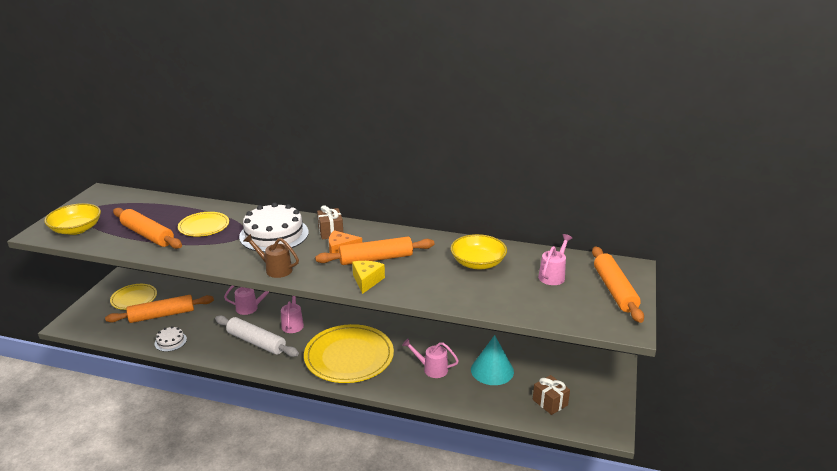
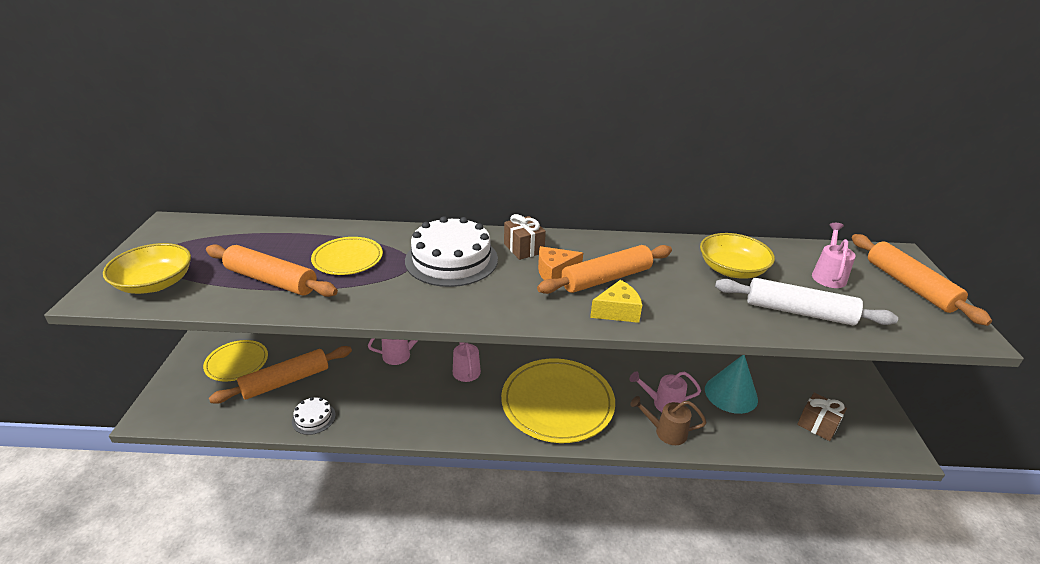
camera: 15 degrees left, 5 degrees up
(256, 342) = (430, 401): white rolling pin -> white rolling pin (799, 312)
(275, 269) = (484, 310): brown watering can -> brown watering can (666, 432)
(367, 281) = (617, 311): yellow cheese -> yellow cheese turned 75 degrees clockwise

